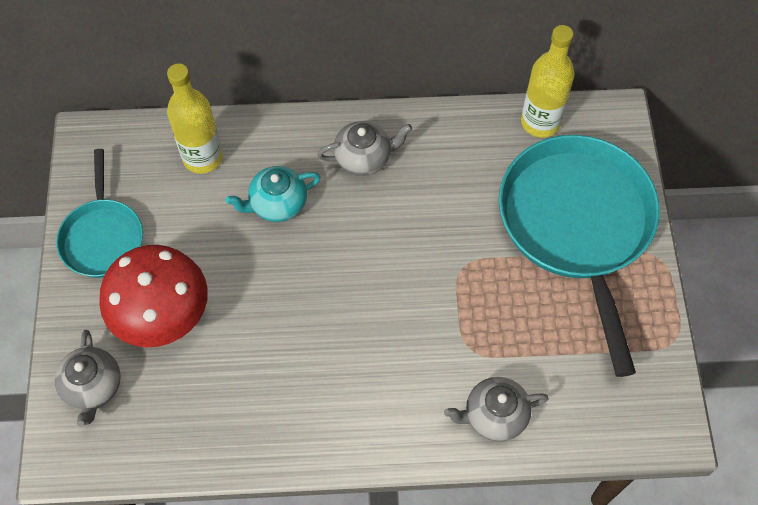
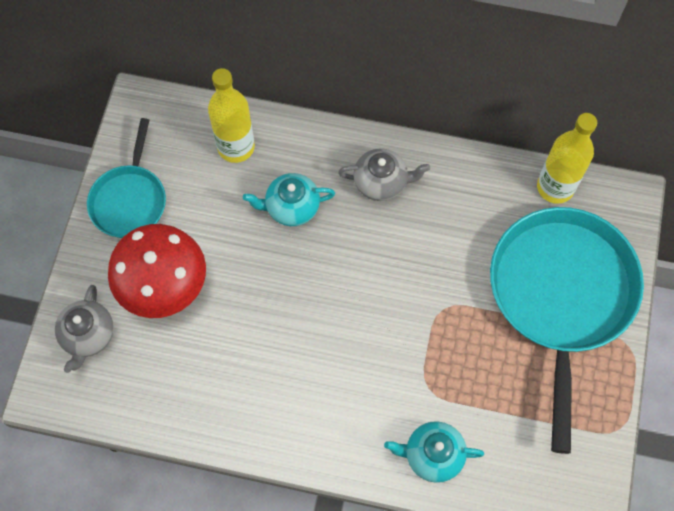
camera: 15 degrees right, 5 degrees up
(494, 416) = (432, 455): grey teapot -> turquoise teapot

